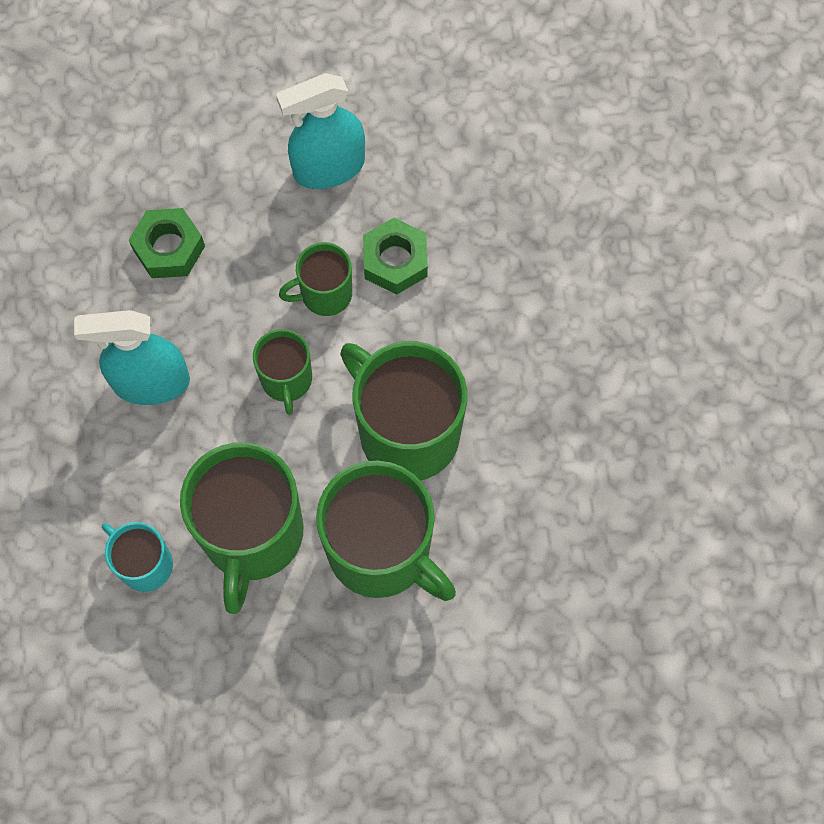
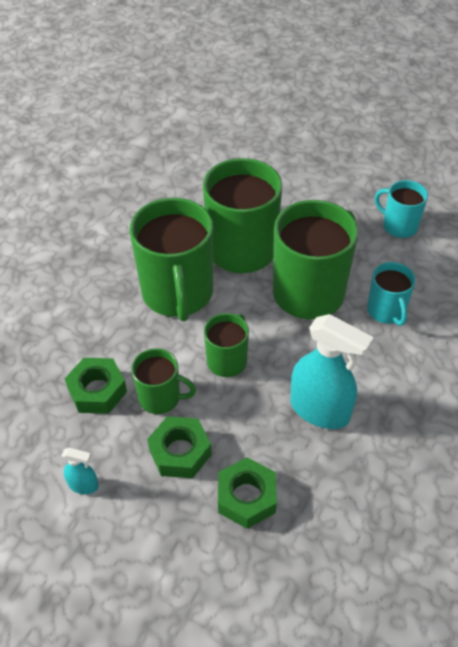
camera: 145 degrees left, 20 degrees down
(199, 728) = (399, 226): none -> turquoise mug
(262, 251) = (180, 452): none -> green nut
(328, 167) = (83, 485): turquoise spray bottle -> turquoise spray bottle, size x0.46

